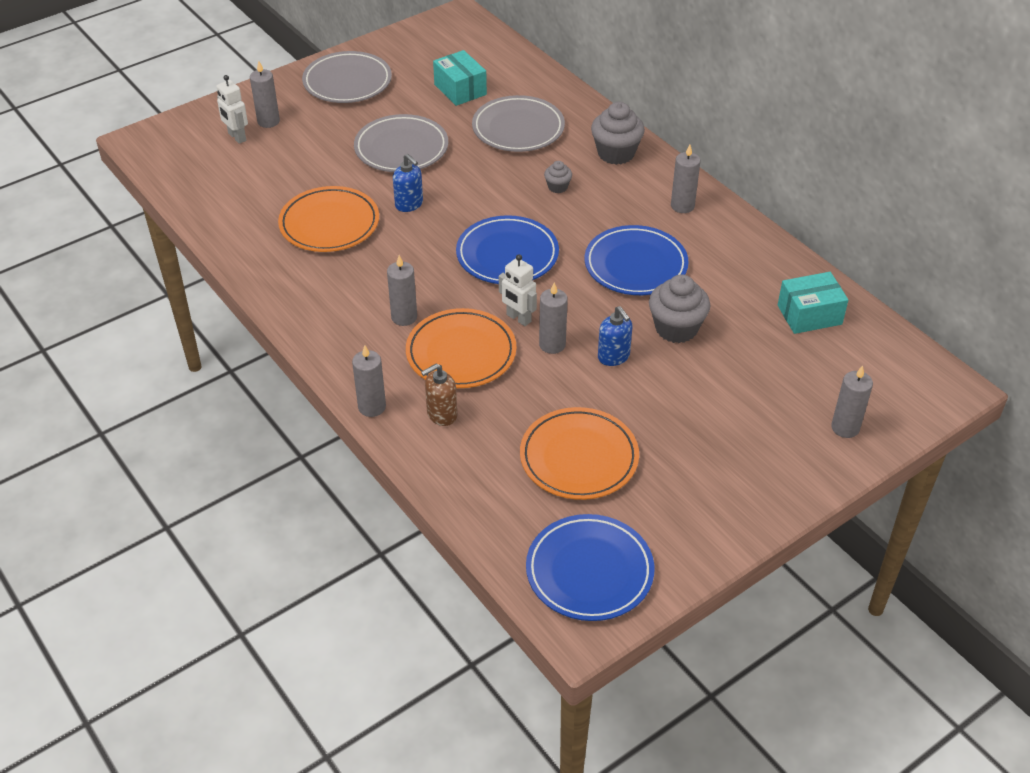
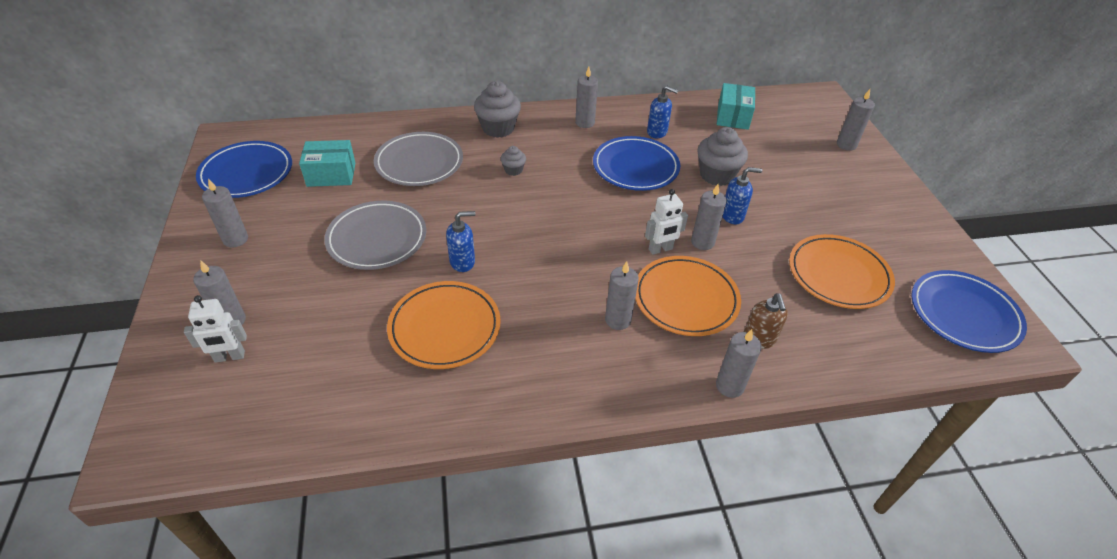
camera: 65 degrees left, 0 degrees up
(347, 82) = (235, 239): grey plate -> grey candle
(507, 255) = (577, 227): blue plate -> blue plate (247, 173)
(716, 263) = (657, 132): none -> blue soap dispenser

